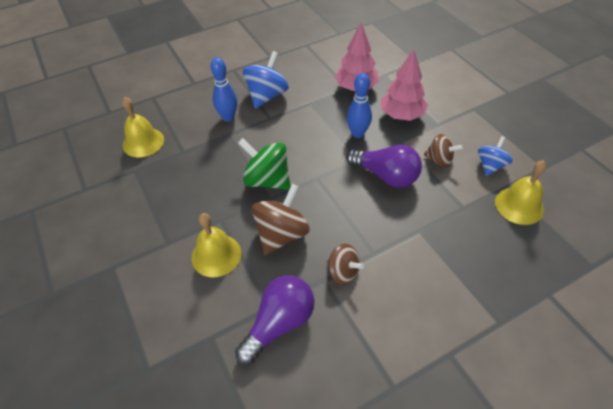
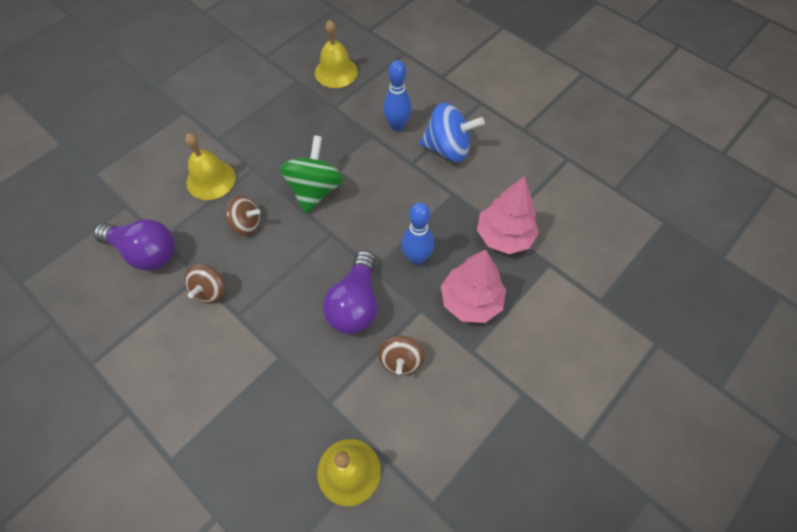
camera: 70 degrees right, 10 degrees up
(282, 234) = (246, 224): brown spinning top -> brown spinning top, size x0.62
(490, 166) = (411, 428): blue spinning top -> none

